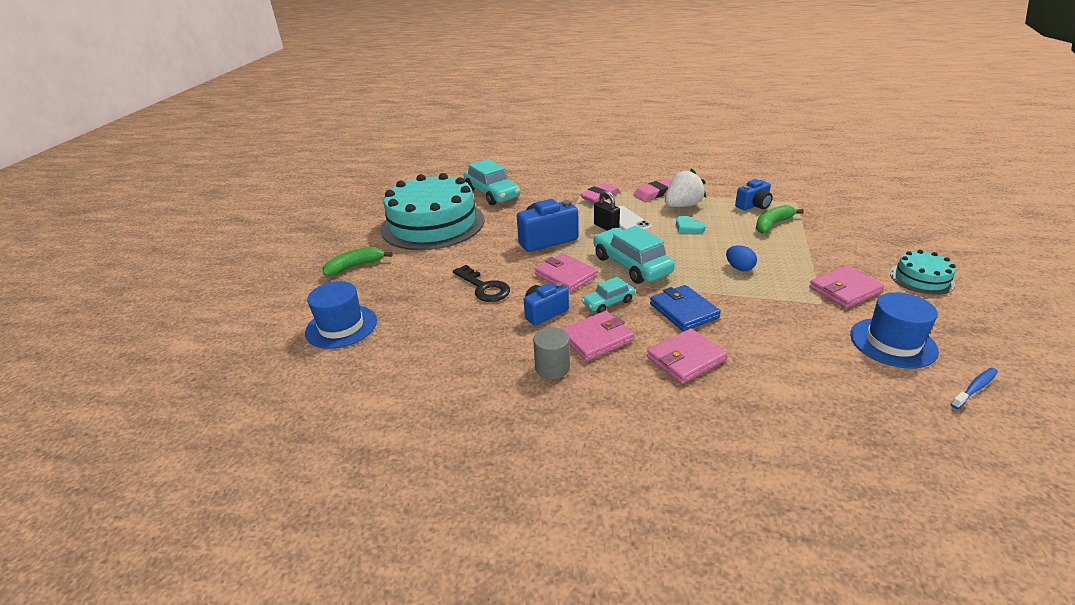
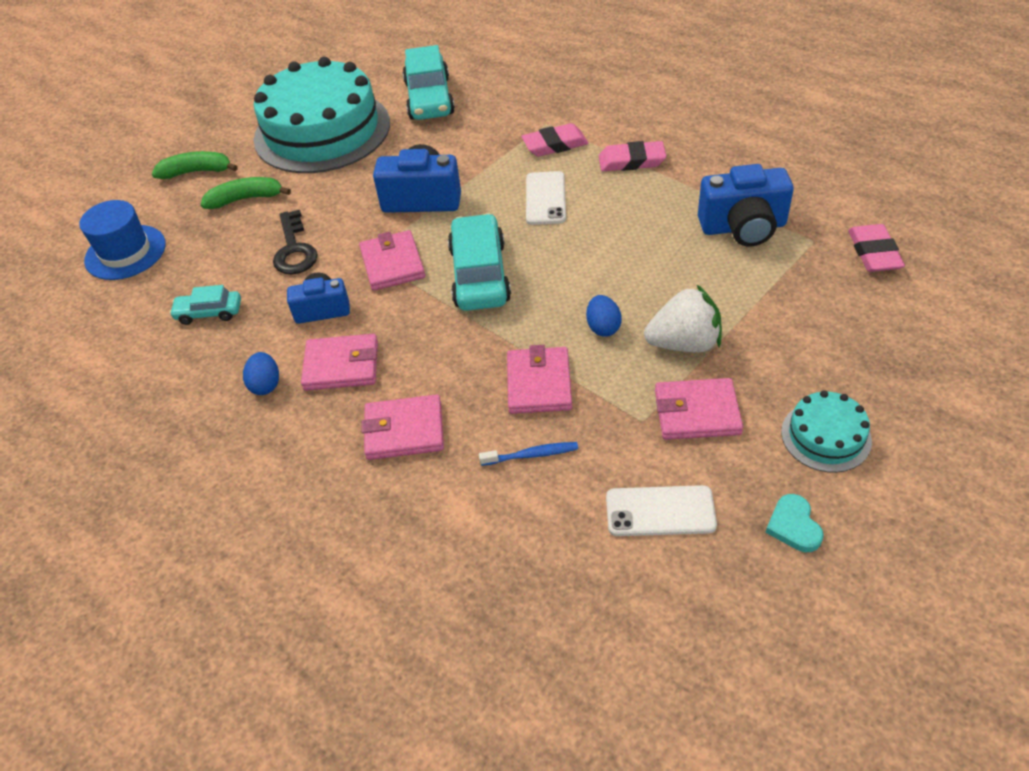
camera: 30 degrees right, 15 degrees up
(552, 368) = (266, 384): grey cylinder -> blue egg
(606, 227) = (510, 201): black padlock -> none
(608, 302) = (400, 321): turquoise car -> turquoise car (209, 312)
(682, 206) = (644, 196): white strawberry -> white strawberry (684, 343)
(683, 311) = (469, 366): blue wallet -> none
(688, 227) = (612, 237): turquoise heart -> turquoise heart (793, 526)
(738, 306) = (539, 383): none -> pink wallet
(753, 205) = (743, 227): blue camera -> blue camera, size x1.58
(772, 224) = (730, 270): green banana -> green banana (246, 199)
(831, 199) = (874, 252): none -> pink eraser
(892, 343) = (660, 511): blue hat -> white phone
(974, 388) = (679, 612): blue toothbrush -> blue toothbrush (531, 455)

